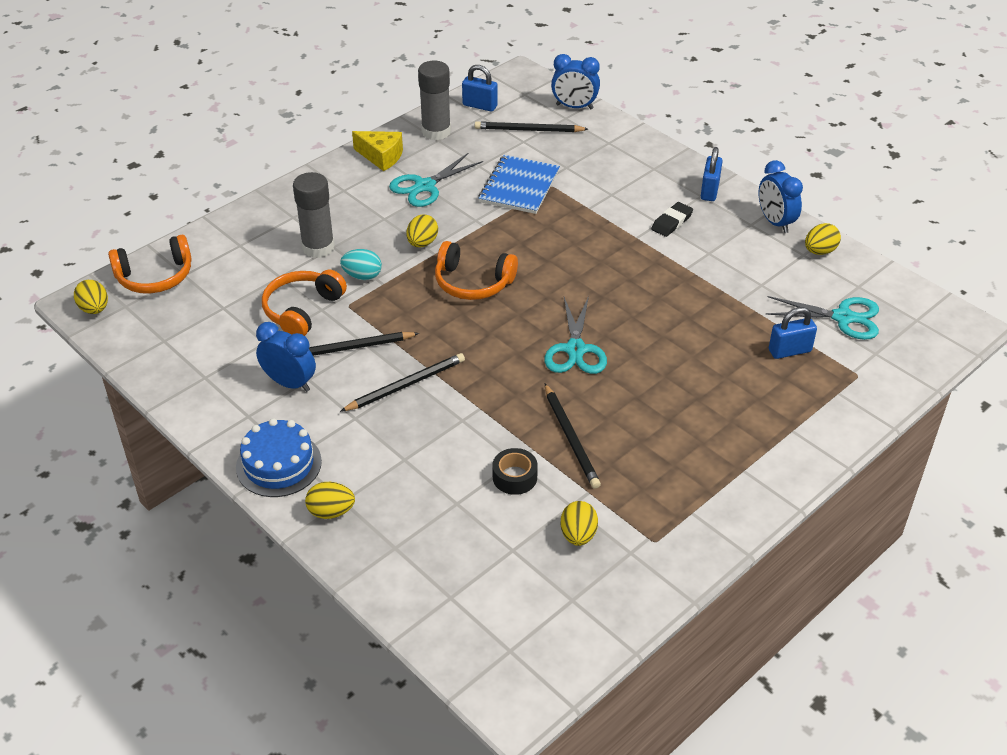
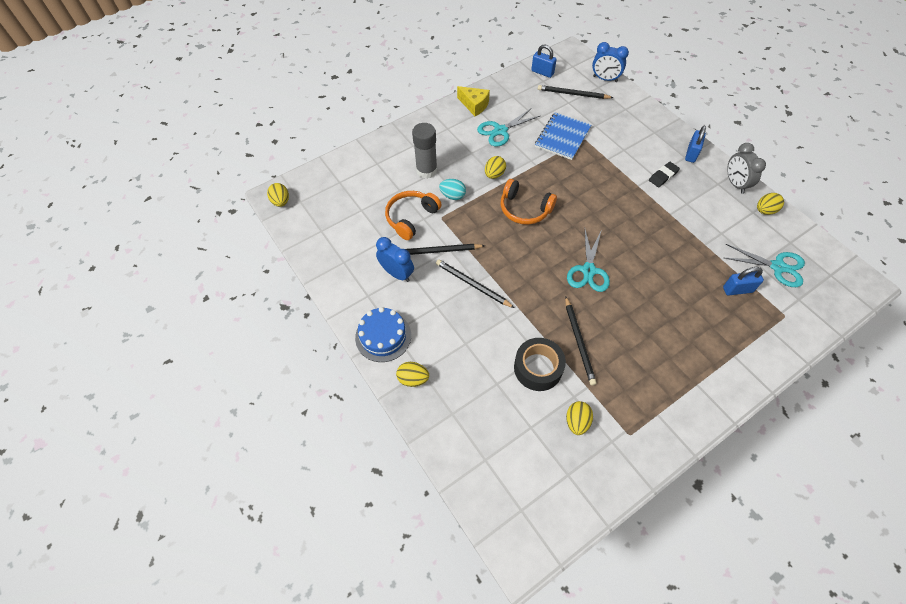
camera: 10 degrees right, 15 degrees up
(155, 276) = (321, 181): orange headphones -> none
(406, 385) = (472, 284): black pencil -> black pencil turned 120 degrees counterclockwise
(436, 132) = (512, 89): grey glue stick -> none
(514, 477) = (538, 368): black tape -> black tape, size x1.59
(775, 222) = (735, 184): blue clock -> grey clock

